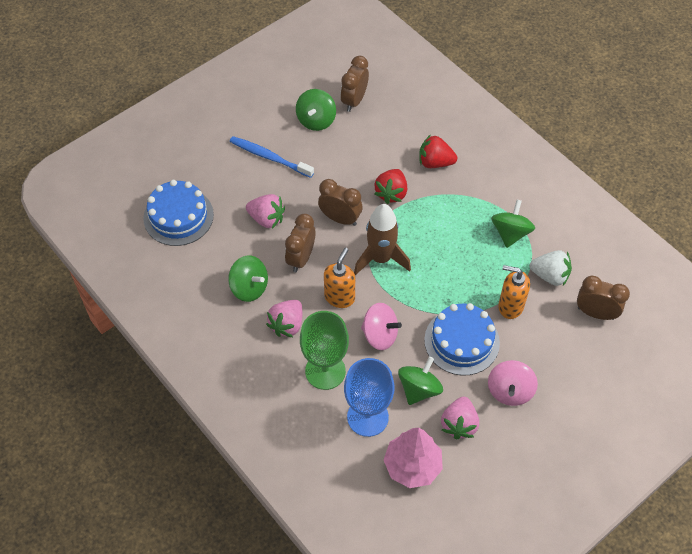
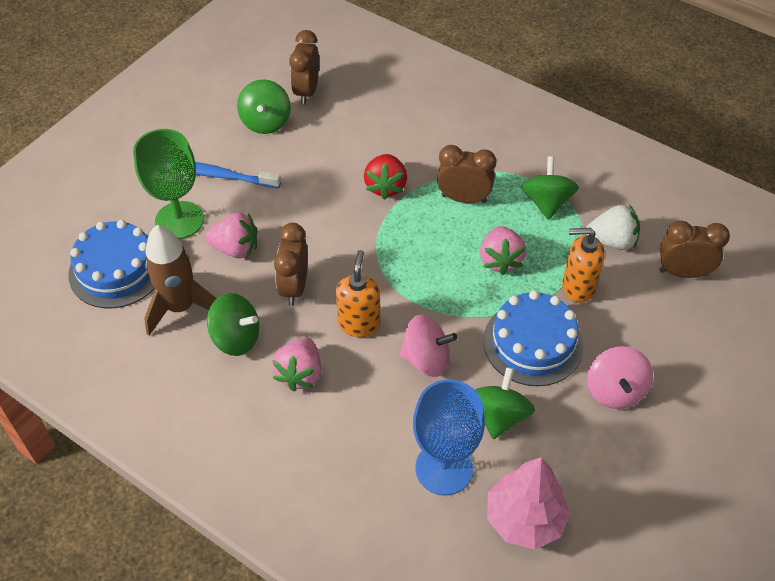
camera: 15 degrees left, 5 degrees down
(325, 371) = (368, 422): green goblet -> green goblet (179, 220)
(340, 218) = (330, 229): brown clock -> brown clock (463, 198)
(381, 258) = (397, 265): brown rocket -> brown rocket (180, 307)
(435, 162) = (427, 141): red strawberry -> none
(459, 424) = (566, 448): pink strawberry -> pink strawberry (500, 260)

